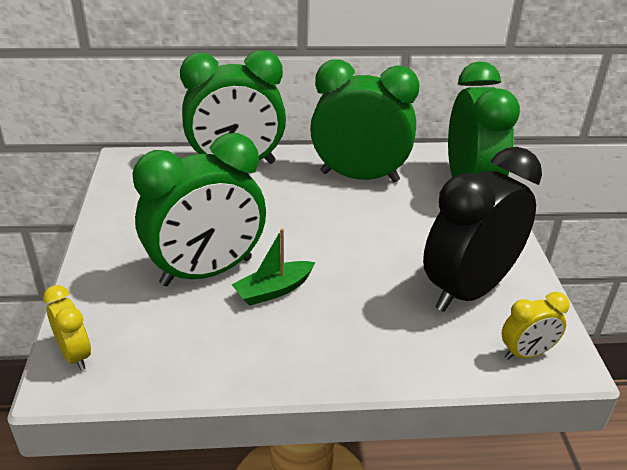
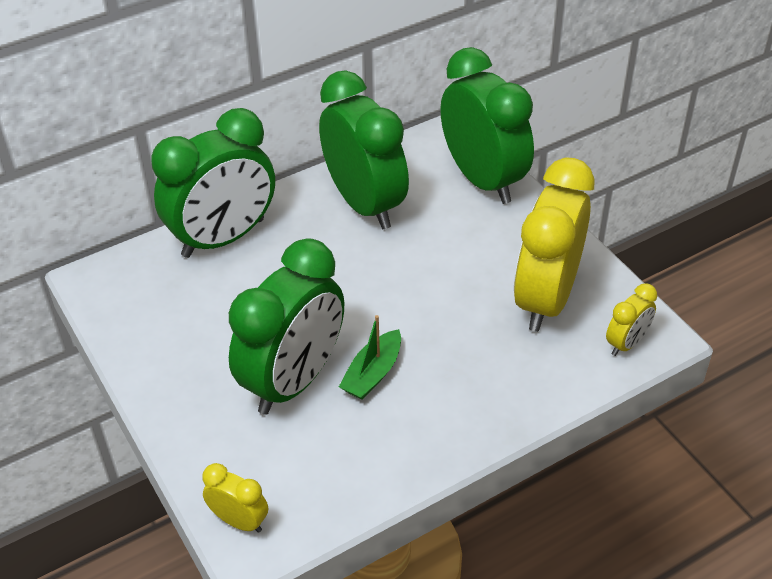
camera: 25 degrees left, 10 degrees up
(359, 177) = (365, 204): green clock -> green clock turned 75 degrees clockwise
(468, 290) = (546, 299): black clock -> yellow clock

